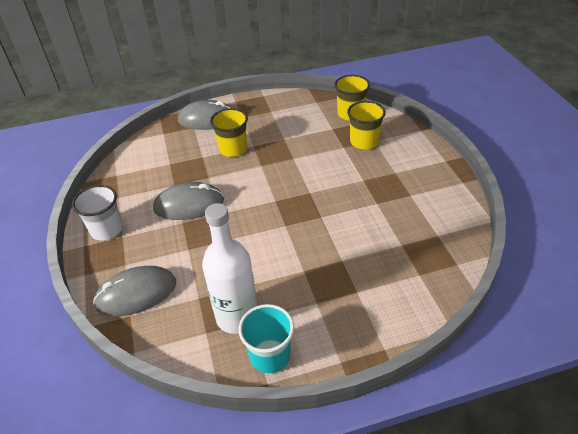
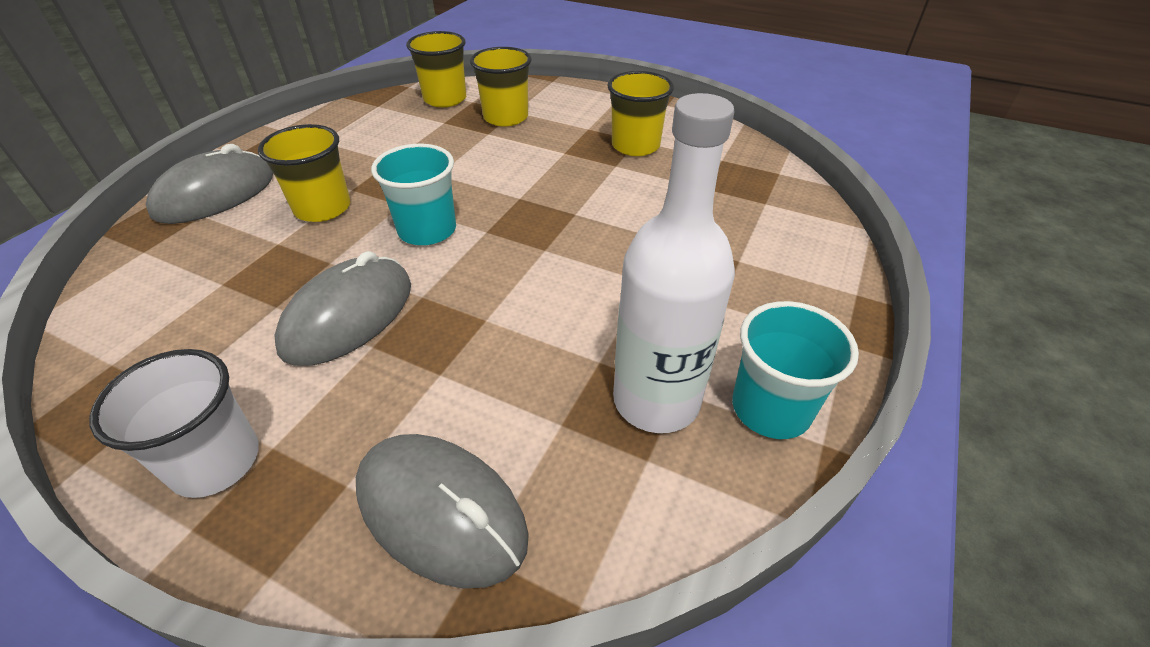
camera: 50 degrees left, 0 degrees up
(136, 293) = (441, 511): grey mouse -> grey mouse turned 75 degrees counterclockwise
(255, 185) = (427, 230): none -> turquoise cup
(404, 198) = (635, 146): none -> yellow cup

